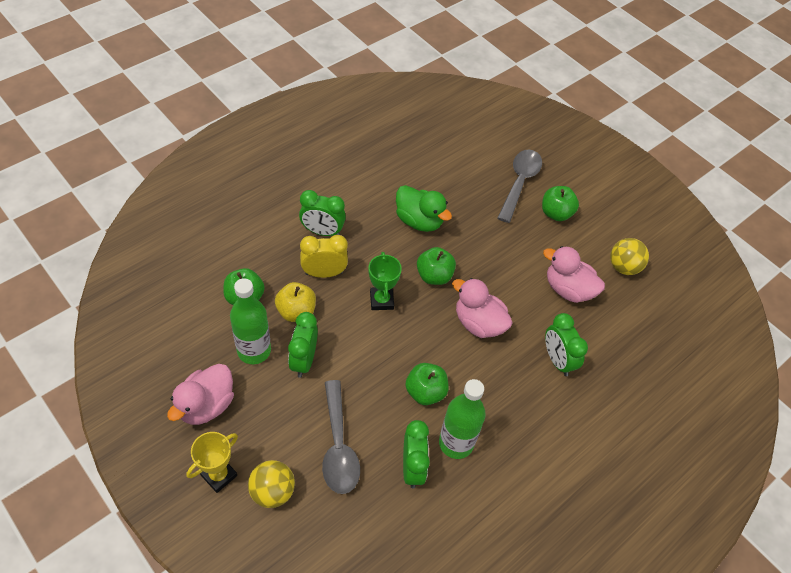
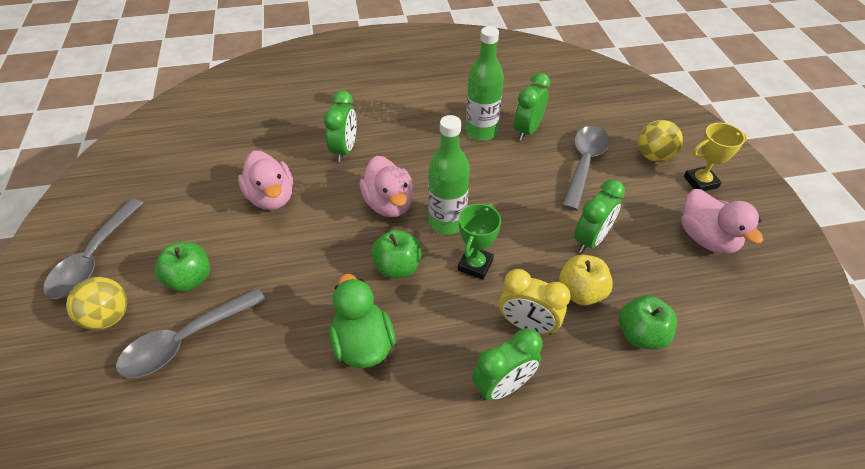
camera: 145 degrees left, 5 degrees down
(206, 405) = (706, 238): pink duck -> pink duck turned 90 degrees clockwise
(254, 351) = (643, 269): green bottle -> green bottle (447, 222)
(322, 232) = (503, 386): green clock -> green clock turned 105 degrees clockwise
(425, 392) = (483, 171): green apple -> none
(623, 267) = (193, 194): yellow ball -> yellow ball (109, 317)
(626, 200) = (94, 258): none -> grey spoon

